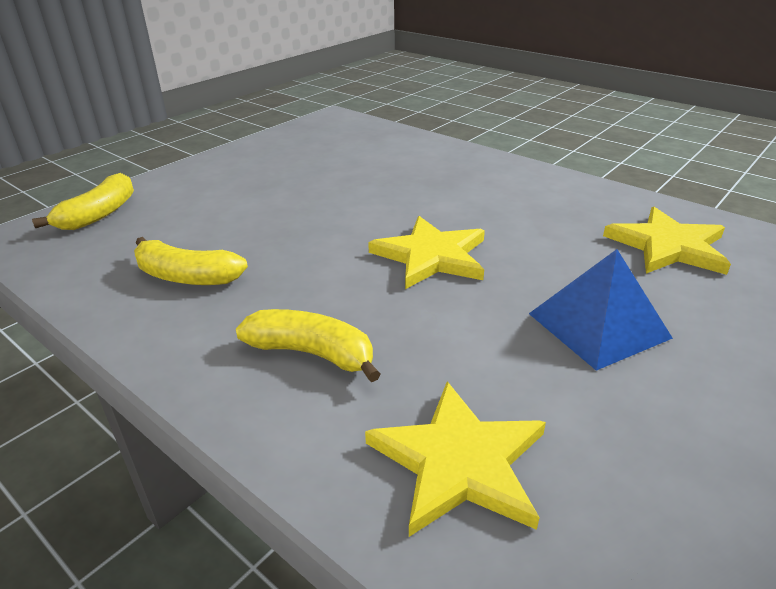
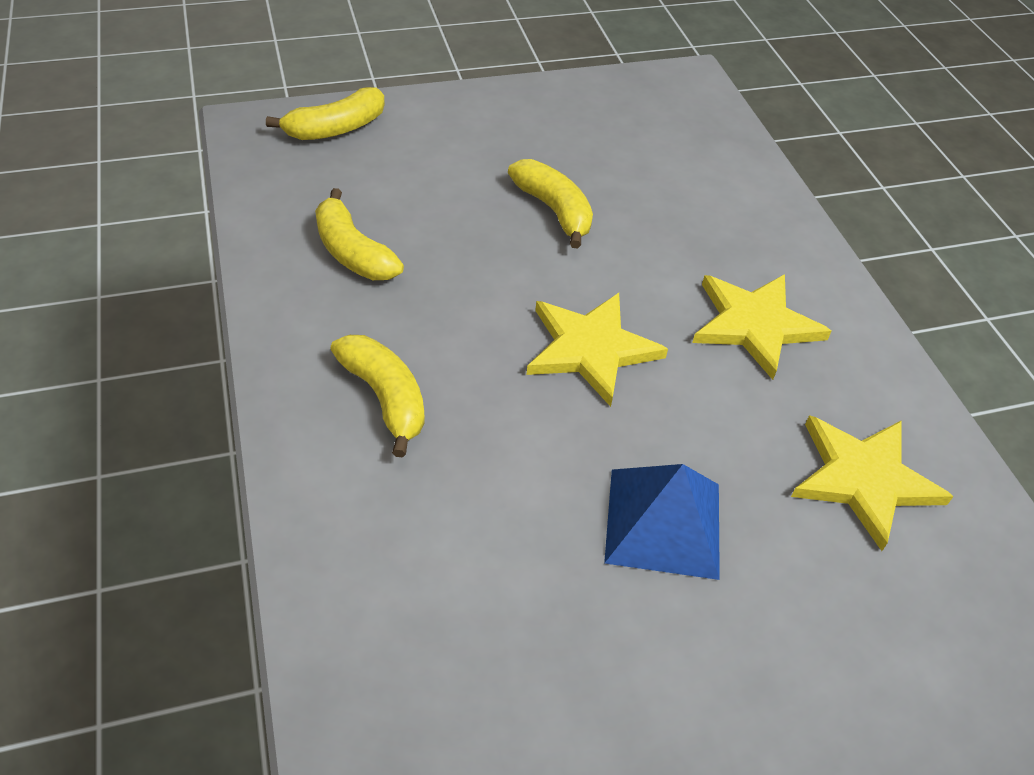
camera: 30 degrees right, 15 degrees up
(320, 199) = (554, 210): none -> yellow banana
(459, 462) = (403, 565): yellow star -> yellow star (754, 324)

